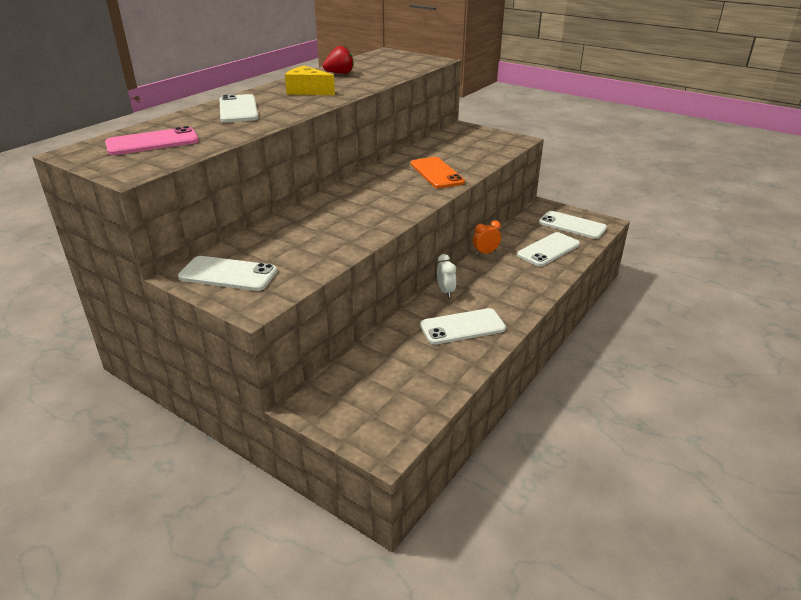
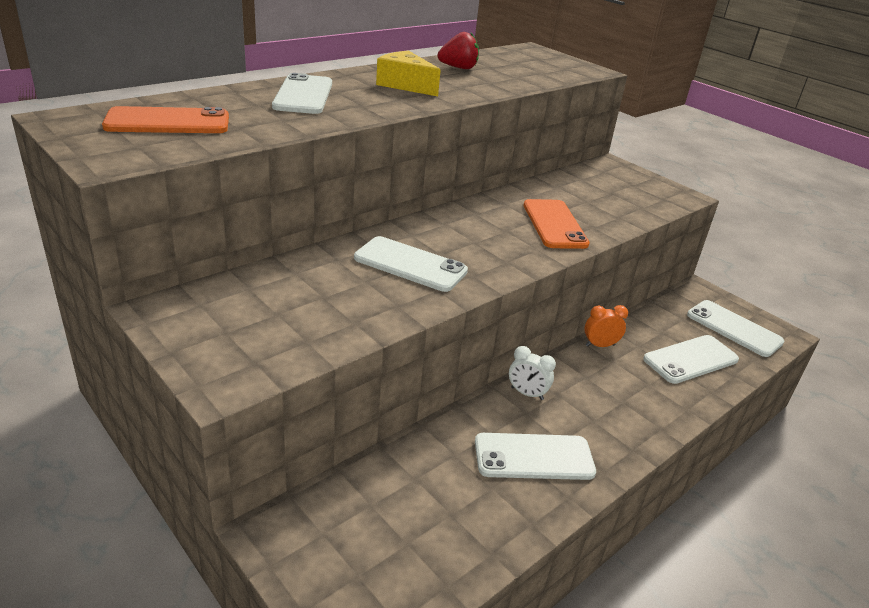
camera: 10 degrees right, 0 degrees up
(152, 142) = (168, 122): pink phone -> orange phone
(228, 274) = (214, 323): white phone -> white phone (410, 265)
(445, 291) = (527, 393): white clock -> white clock turned 120 degrees clockwise

